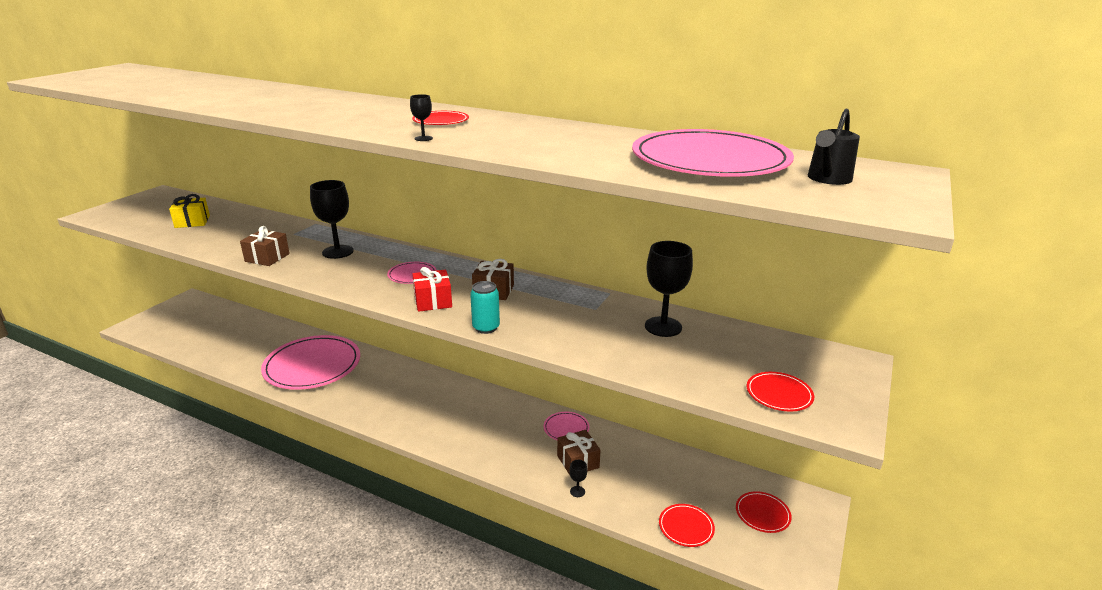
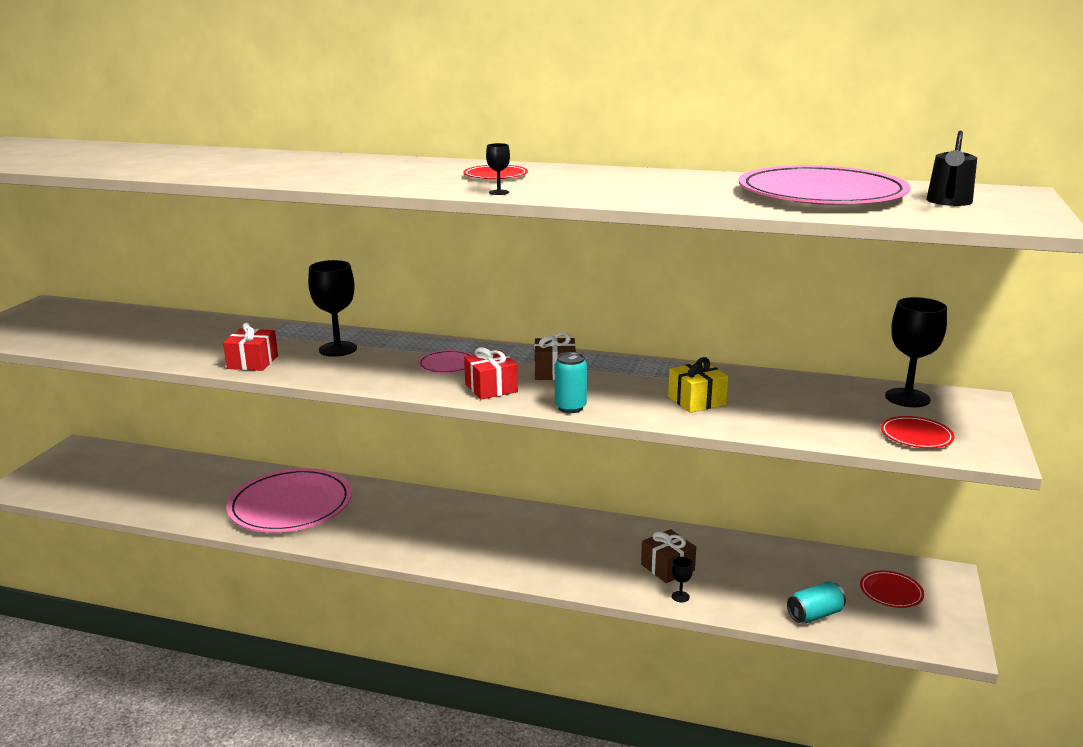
camera: 10 degrees left, 5 degrees down
(192, 222) = (120, 332): yellow gift -> yellow gift (696, 401)
(267, 257) = (252, 362): brown gift -> red gift
(566, 428) = (639, 536): pink plate -> none
(663, 327) = (764, 388): black goblet -> black goblet (907, 398)
(686, 527) = (815, 615): red plate -> turquoise can

